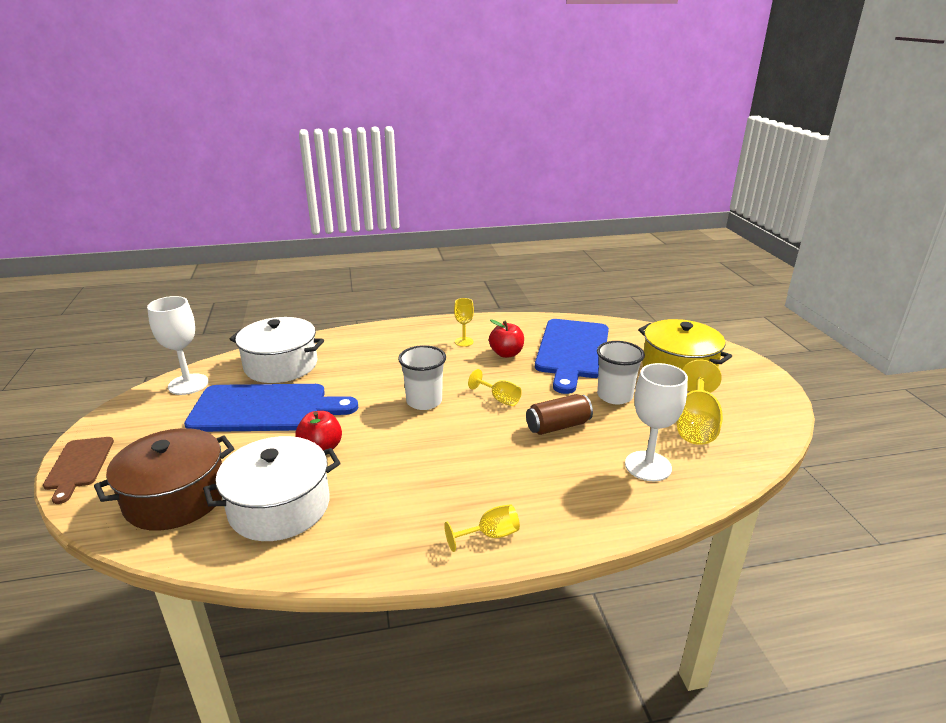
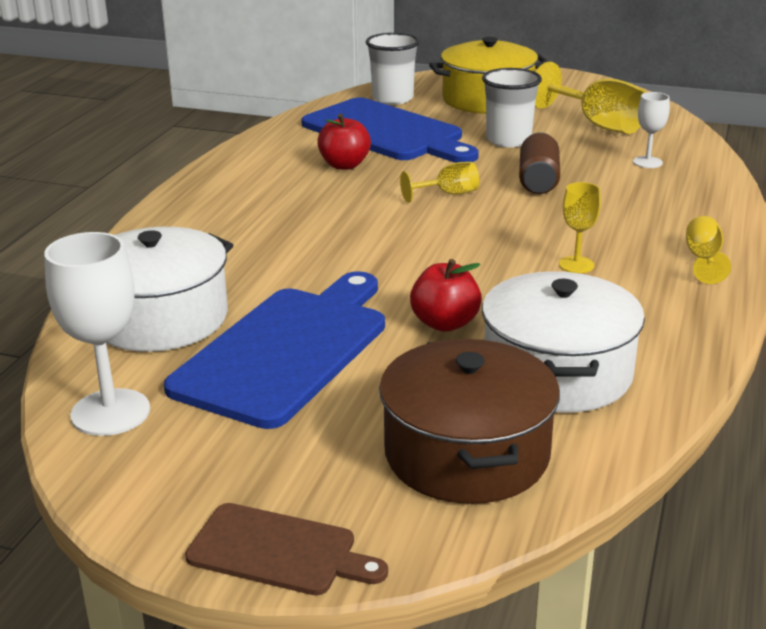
camera: 60 degrees left, 0 degrees up
(424, 401) = (402, 236): white cup -> white cup (392, 99)
(464, 342) = (277, 180): yellow goblet -> yellow goblet (576, 265)
(648, 466) = (647, 162): white goblet -> white goblet, size x0.56

